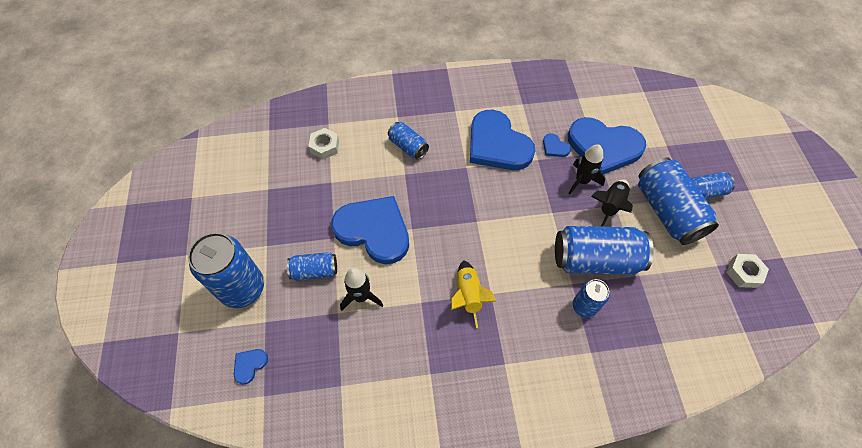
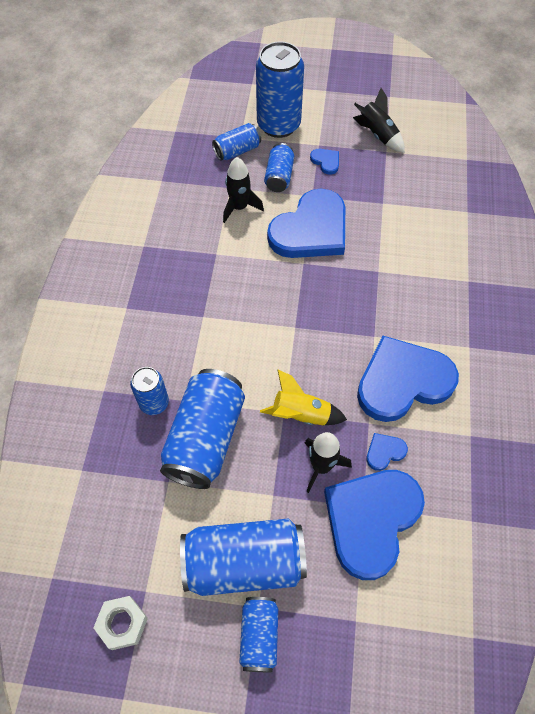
camera: 105 degrees right, 0 degrees up
(249, 365) = (205, 124): blue heart -> blue heart (326, 161)
(325, 146) = (433, 204): white nut -> none
(408, 146) = (418, 282): blue can -> blue can (237, 151)
(468, 295) = (208, 295): yellow rocket -> yellow rocket (301, 414)
(610, 206) = (273, 487): black rocket -> black rocket (377, 135)

